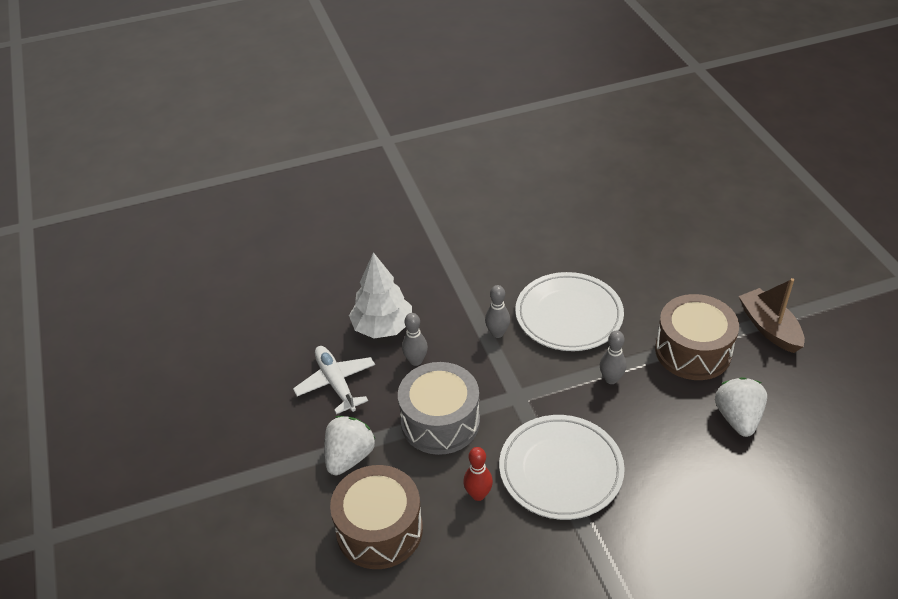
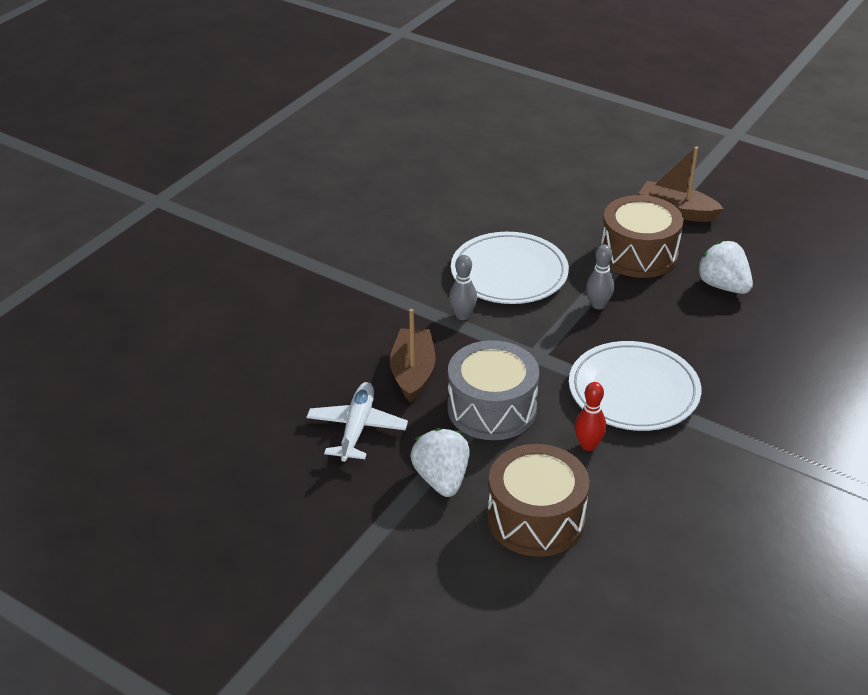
camera: 40 degrees left, 5 degrees down
(336, 383) = (357, 428): white plane -> white plane turned 75 degrees clockwise
(382, 327) = (348, 361): white tree -> none
(416, 361) = (413, 372): grey bowling pin -> brown boat

